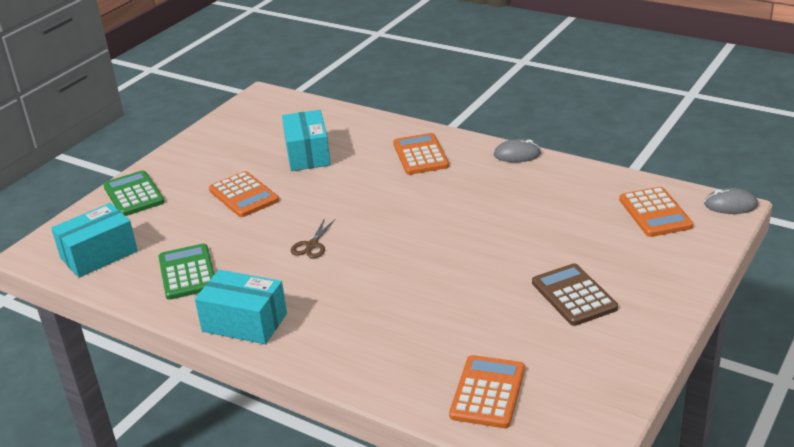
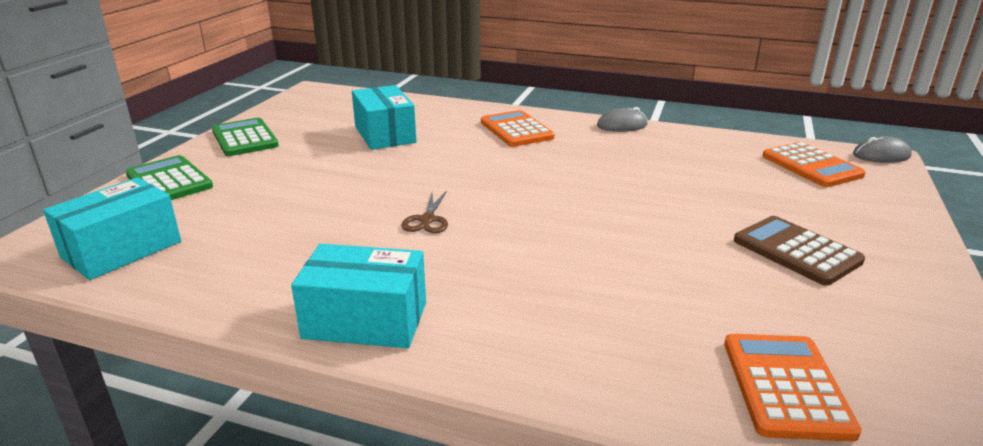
camera: 15 degrees left, 5 degrees down
(187, 272) = (260, 262): green calculator -> green calculator (244, 138)
(244, 195) = (318, 174): orange calculator -> none

